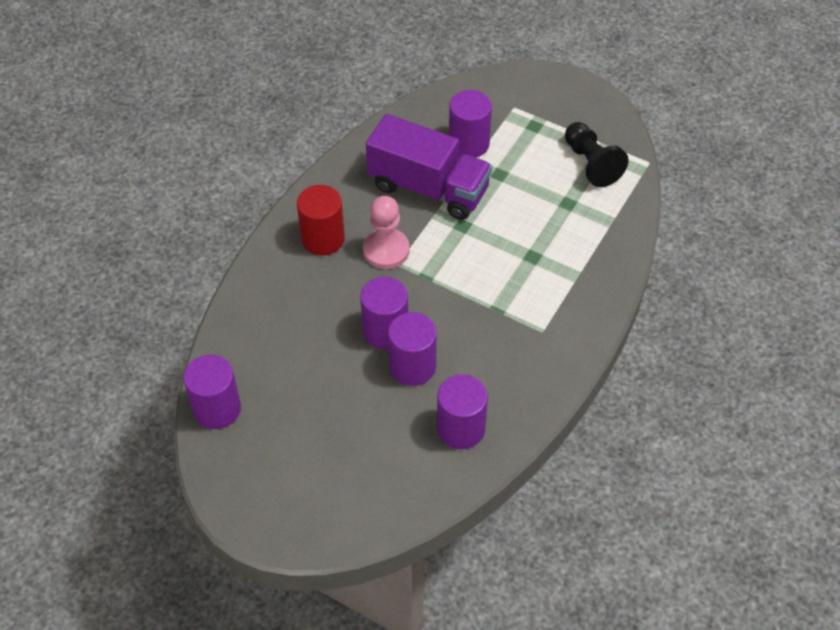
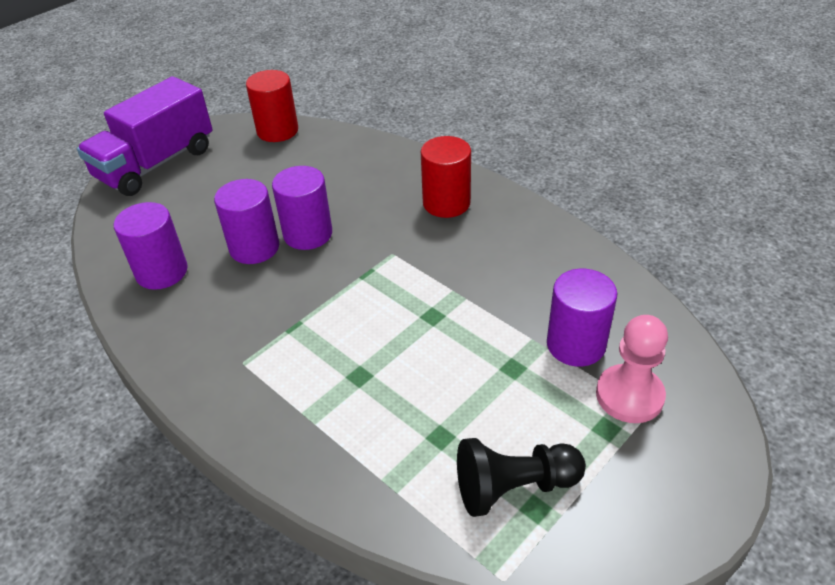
camera: 105 degrees right, 10 degrees down
(217, 409) = (277, 131): purple cylinder -> red cylinder
(386, 250) = (415, 246): pink pawn -> pink pawn (629, 395)
(428, 188) = (501, 293): purple truck -> purple truck (156, 164)

